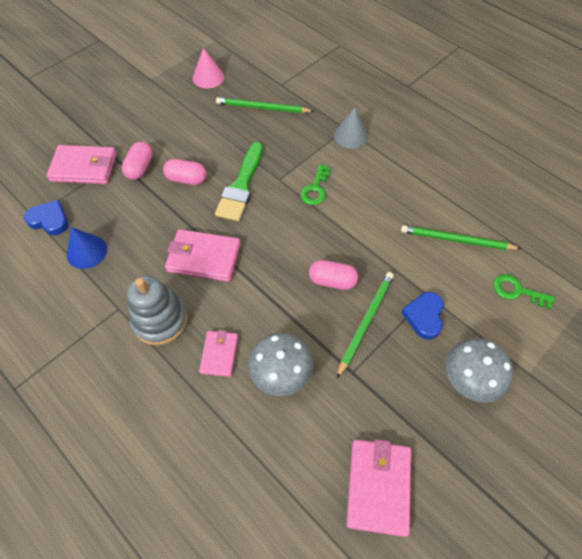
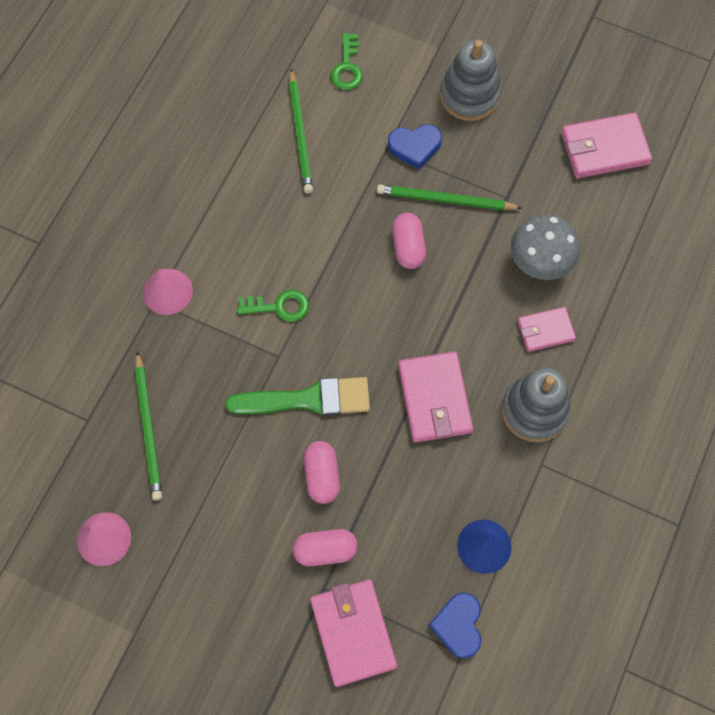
camera: 110 degrees left, 10 degrees up
(350, 136) = (167, 291): grey cone -> pink cone
(468, 380) = (469, 95): grey mushroom -> grey stacking toy

